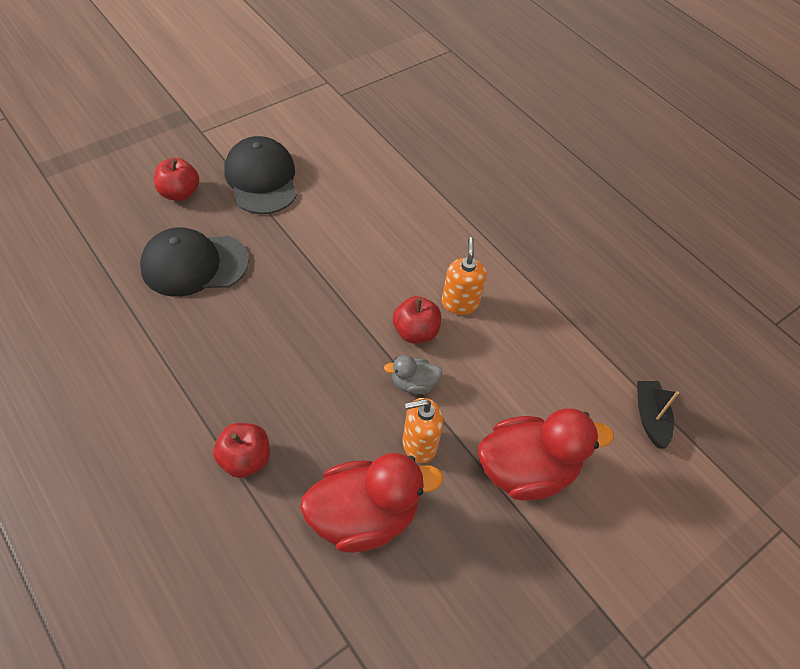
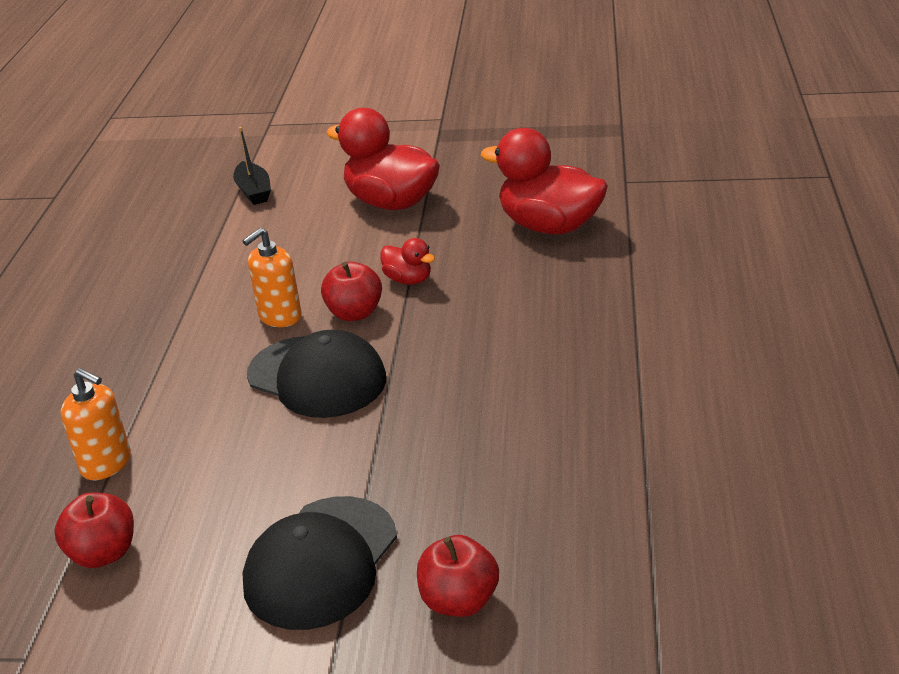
camera: 130 degrees left, 20 degrees down
(194, 264) = (524, 483): black cap -> black cap (317, 377)
(245, 459) = (618, 291): red apple -> red apple (103, 553)
(413, 384) = (408, 280): grey duck -> red duck
(419, 444) = (455, 244): orange soap dispenser -> orange soap dispenser (106, 464)
(650, 417) = (254, 191): black boat -> black boat turned 60 degrees counterclockwise

